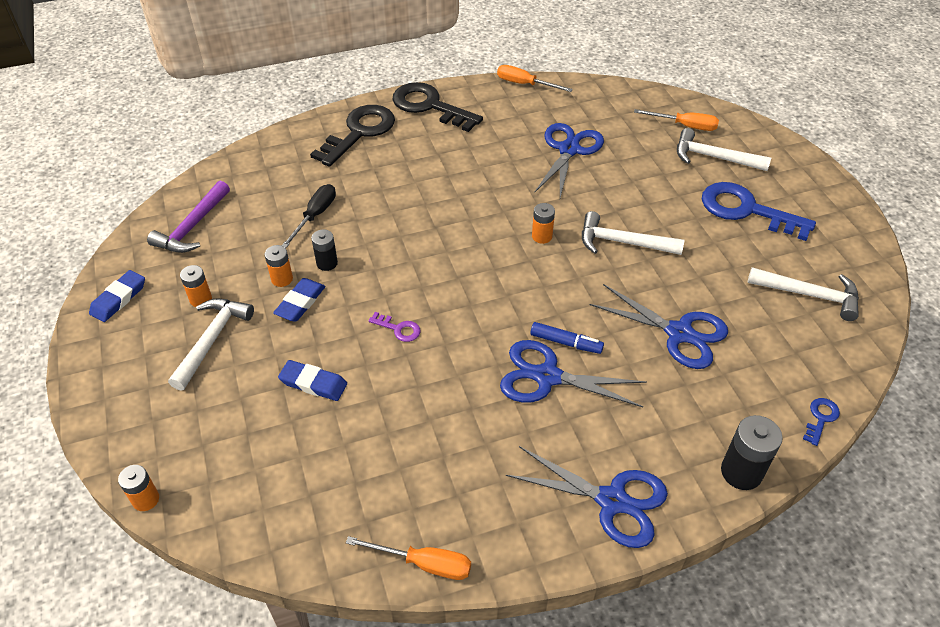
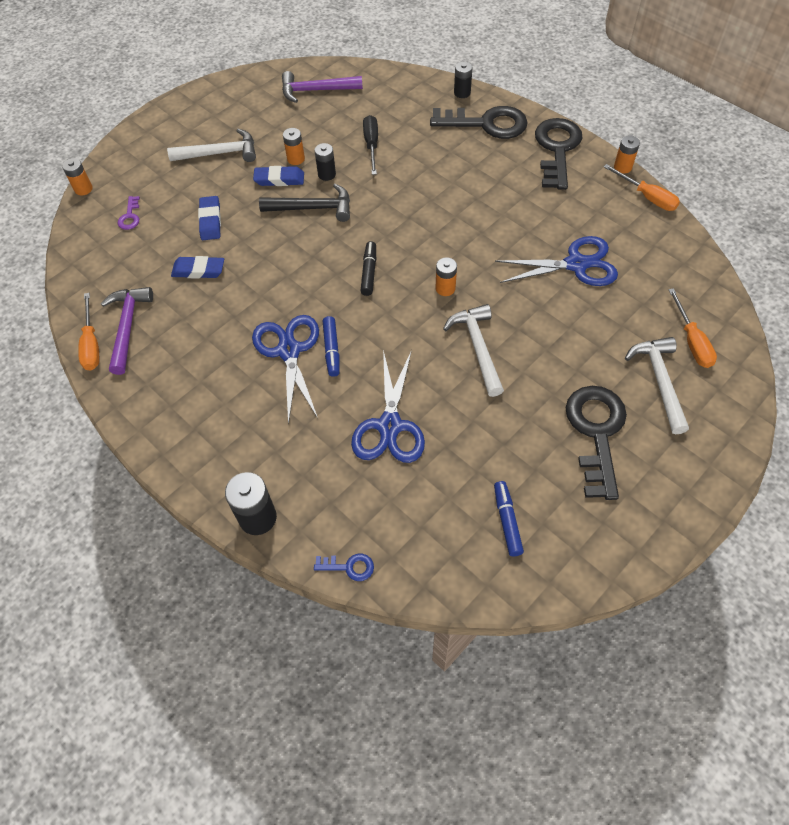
camera: 65 degrees right, 10 degrees up
(118, 299) = (229, 93): blue eraser -> blue eraser (198, 270)
(200, 299) = (252, 129): orange battery -> orange battery (622, 167)
(303, 130) = (462, 93): none -> black battery
(315, 216) = (371, 145): black screwdriver -> black screwdriver turned 90 degrees counterclockwise
(366, 290) = (313, 208): none -> black hammer
(399, 329) = (286, 243): purple key -> purple key (130, 216)
(420, 516) = (127, 326): none -> purple hammer
(485, 280) = (369, 272): none -> black marker
(524, 84) = (647, 197): orange screwdriver -> orange screwdriver turned 135 degrees clockwise
(612, 501) = (189, 435): blue scissors -> none
(746, 210) = (596, 432): blue key -> black key
(810, 295) = (507, 521): white hammer -> blue marker

